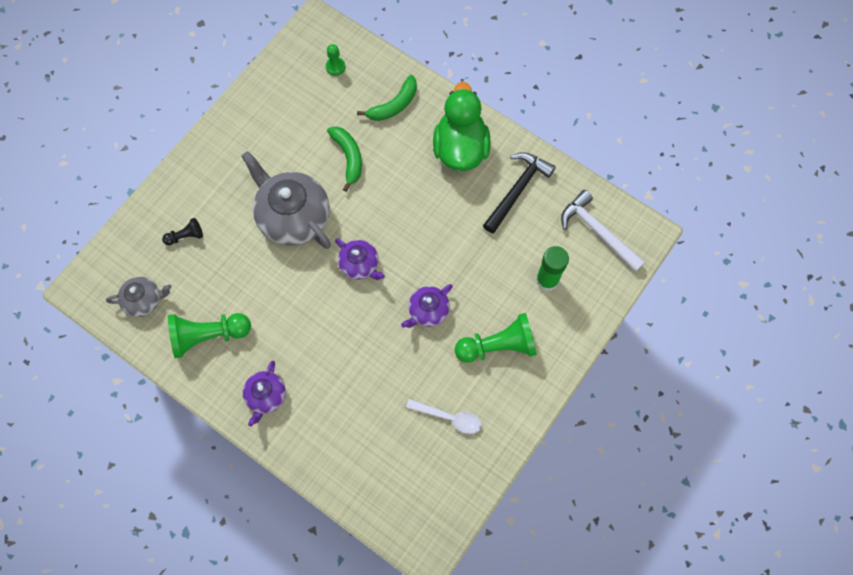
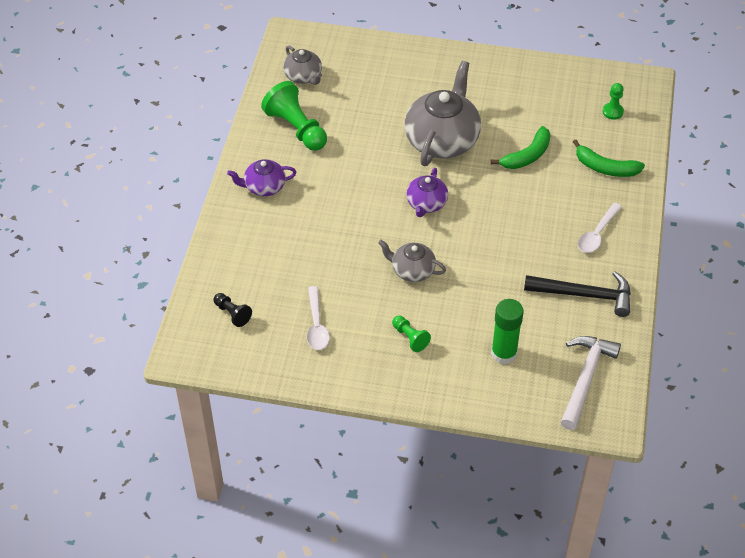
camera: 65 degrees right, 20 degrees down
(185, 236) = (377, 79): black pawn -> black pawn (232, 314)
(428, 311) = (412, 270): purple teapot -> grey teapot
(460, 148) = (597, 234): green duck -> white spoon
(498, 346) = (410, 338): green pawn -> green pawn, size x0.51

